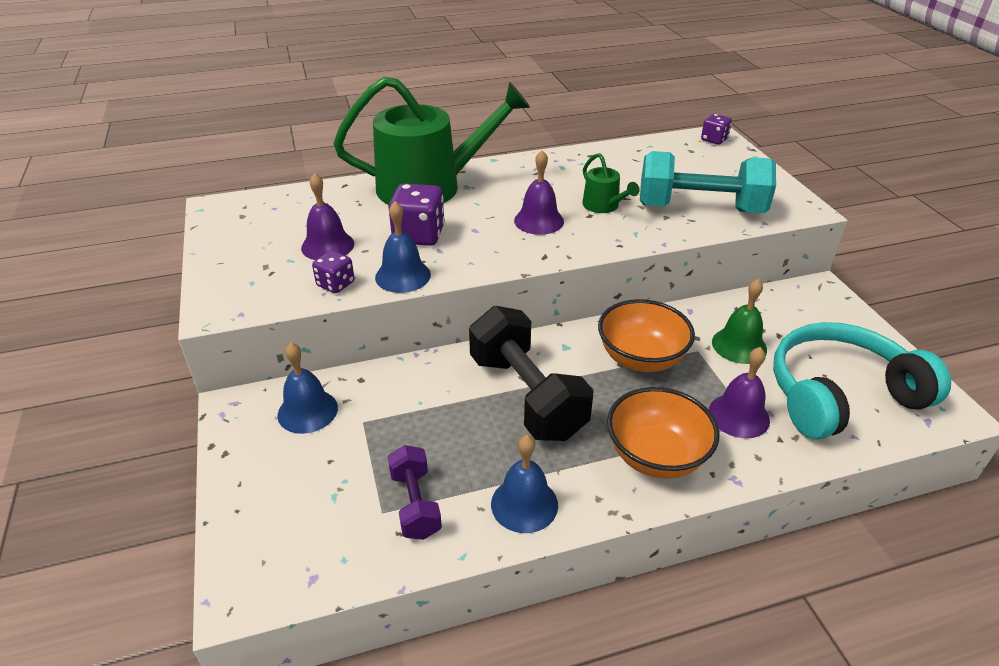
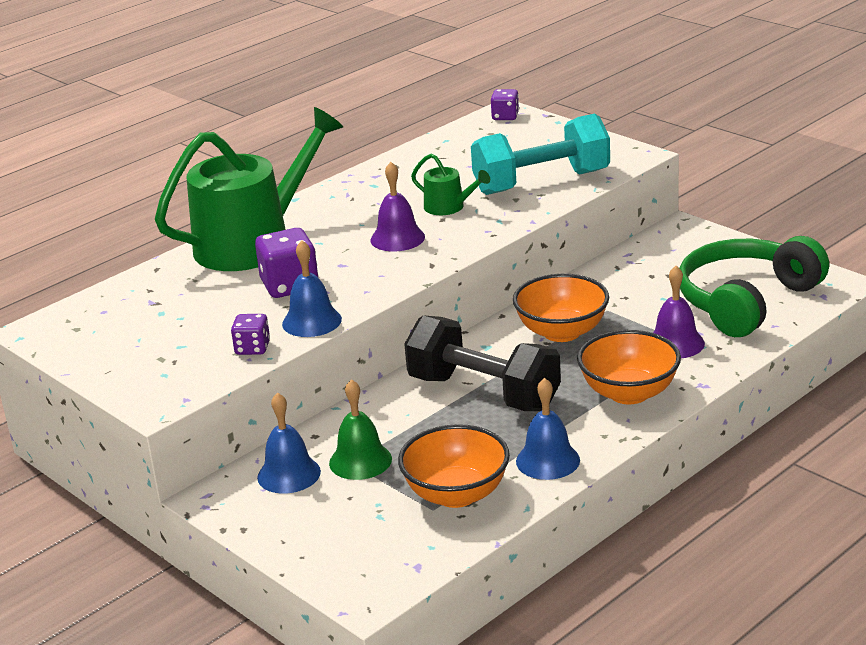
camera: 25 degrees left, 10 degrees down
(327, 245) = (205, 323): purple bell -> none
(415, 504) = (456, 494): purple dumbbell -> orange bowl
(739, 345) = (640, 294): green bell -> green bell (360, 461)
(840, 395) = (746, 301): turquoise headphones -> green headphones

